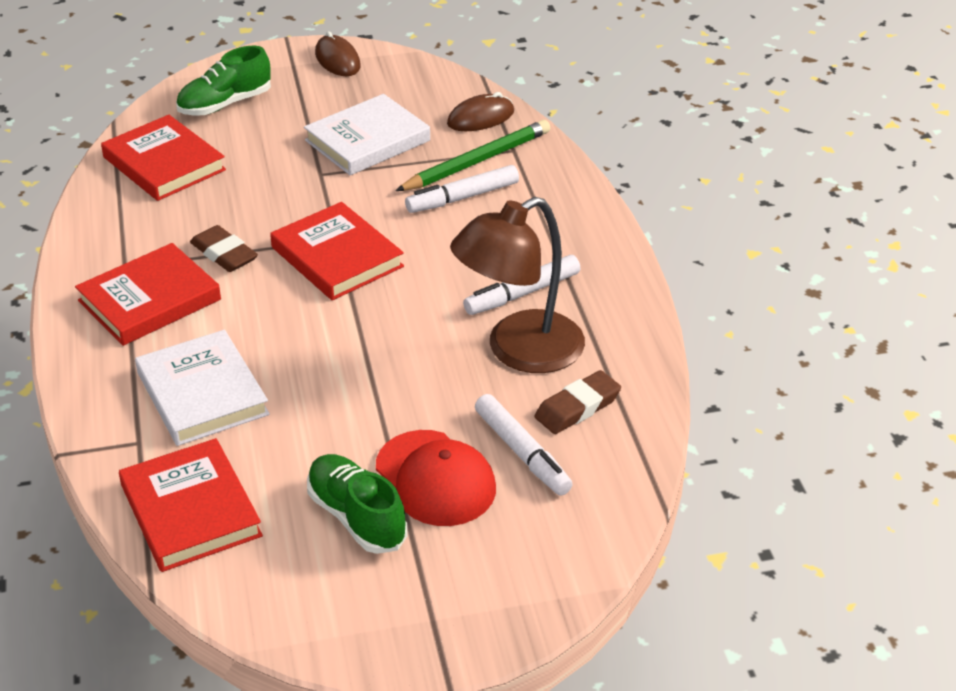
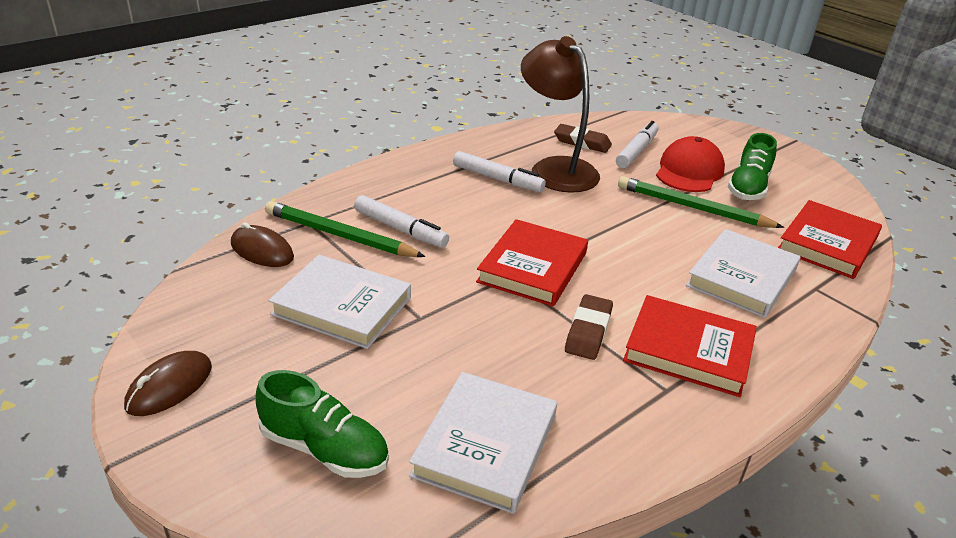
camera: 120 degrees left, 5 degrees down
(164, 163) = (485, 445): red book -> white book
(351, 430) = (692, 207): none -> green pencil
(519, 351) = (555, 169): brown lamp -> brown lamp turned 150 degrees counterclockwise

